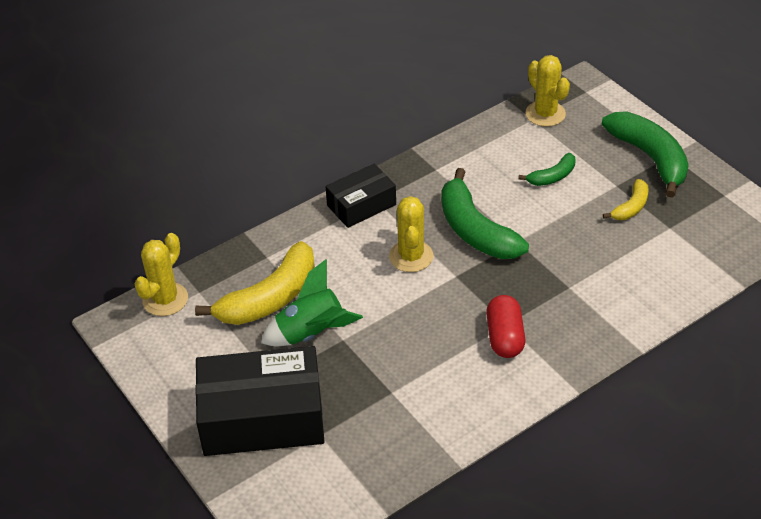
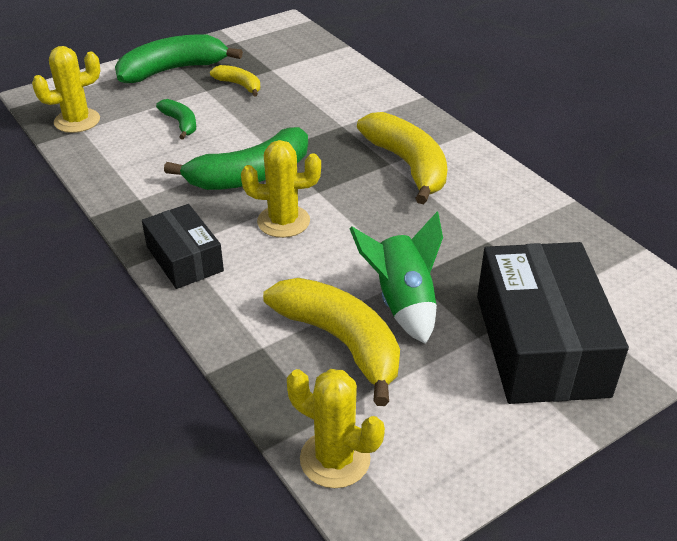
camera: 90 degrees left, 5 degrees down
(504, 337) = (408, 165): red capsule -> yellow banana

